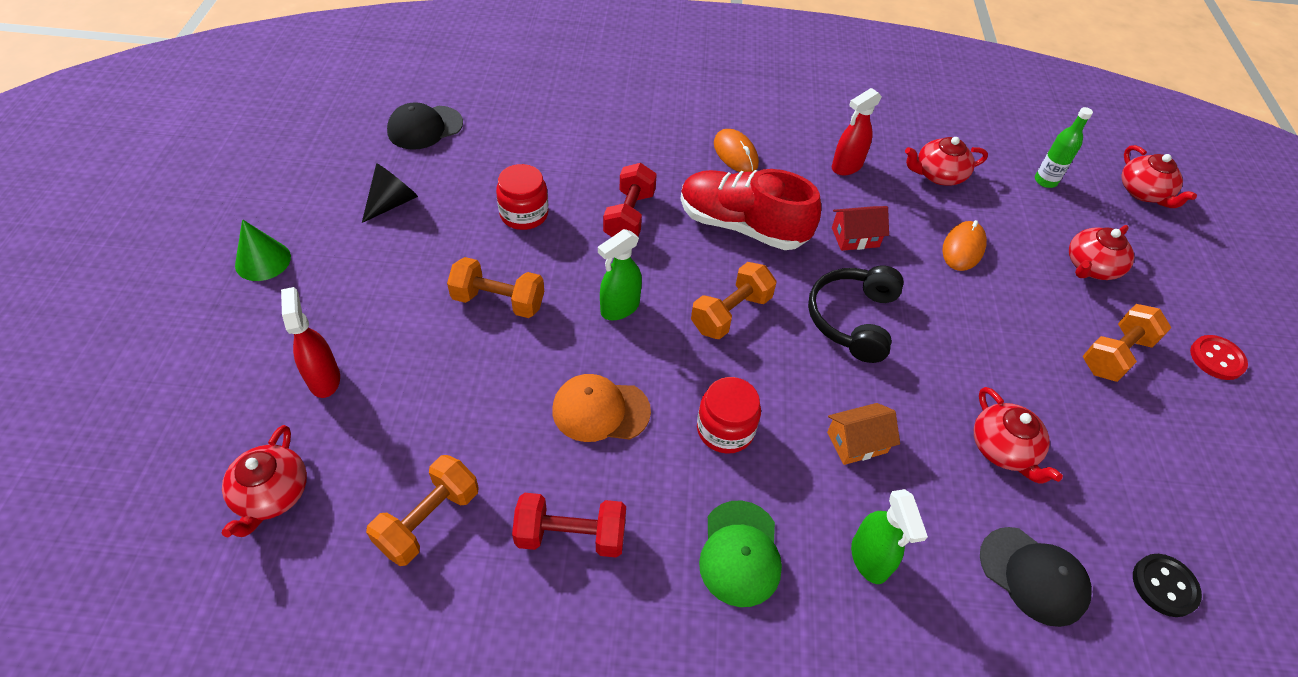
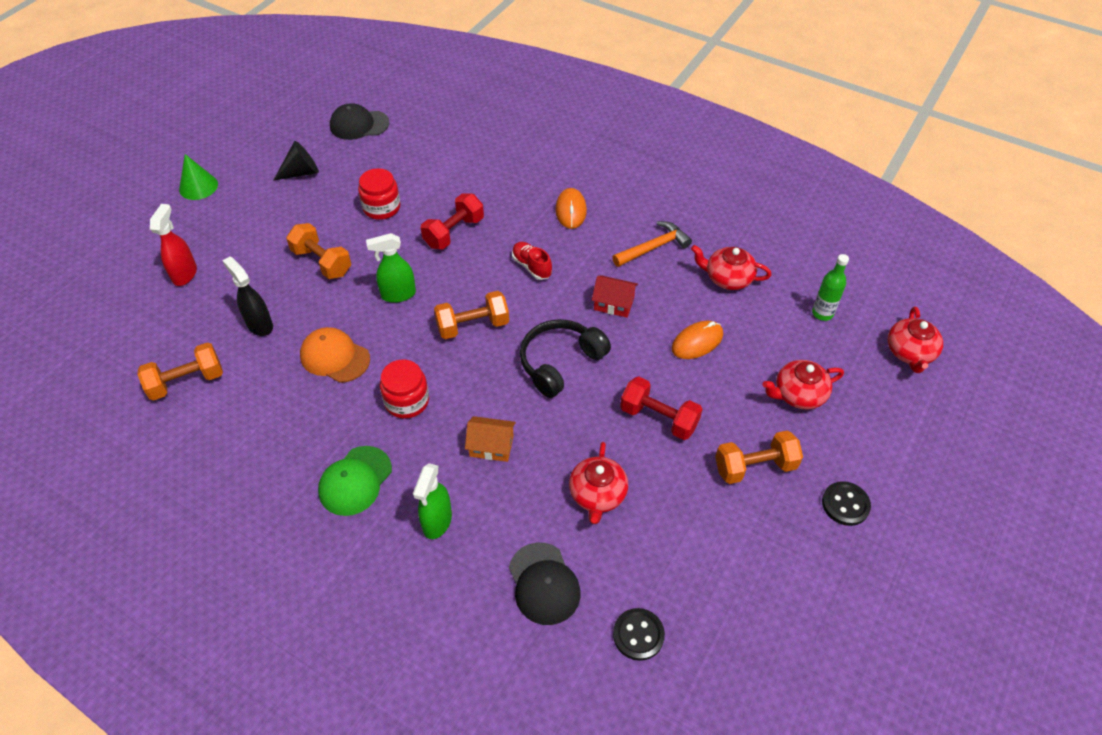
camera: 30 degrees right, 0 degrees up
(271, 494) = (113, 332): red teapot -> none
(474, 407) = (259, 325): none -> black spray bottle
(571, 535) = (260, 425): red dumbbell -> red dumbbell (659, 418)
(742, 226) = (531, 266): red shoe -> red shoe, size x0.47
(846, 166) = (653, 247): red spray bottle -> orange hammer
(1216, 359) = (845, 504): red button -> black button

